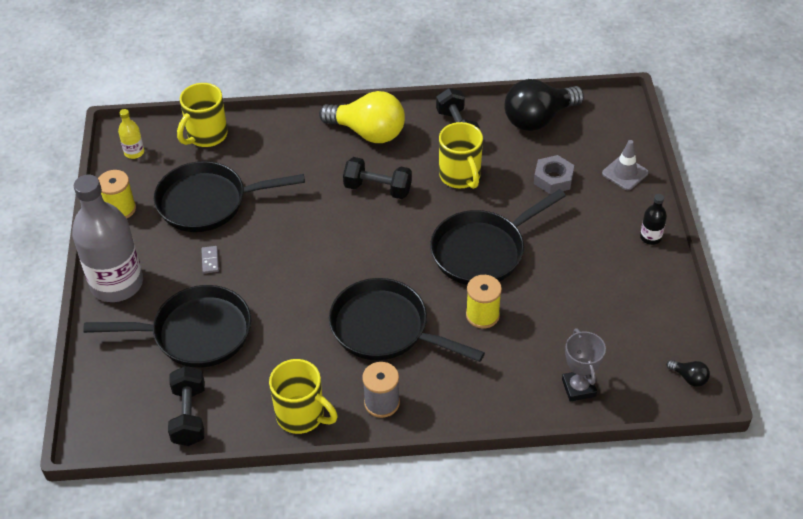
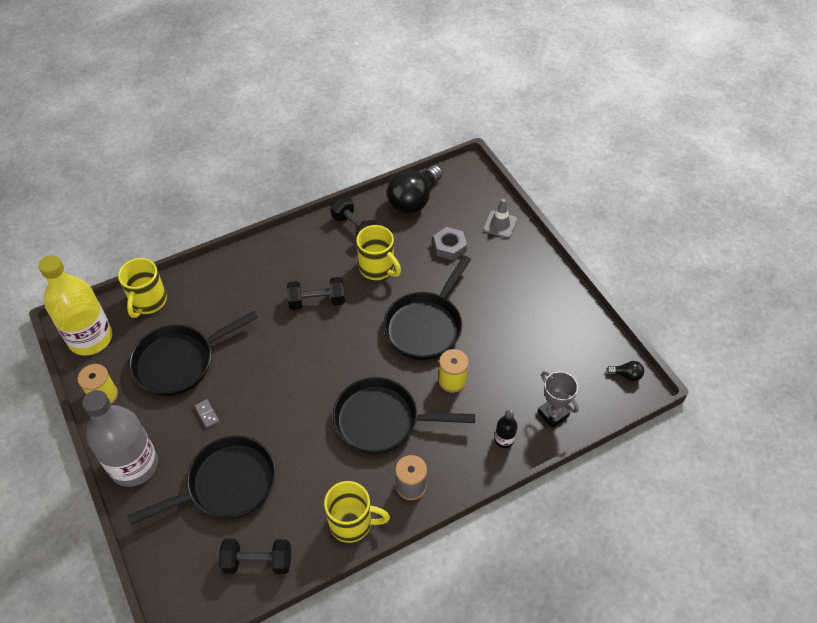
camera: 25 degrees left, 5 degrees up
(134, 152) = (90, 338): yellow bottle -> yellow bottle, size x2.40
(189, 415) = (257, 562): black dumbbell -> black dumbbell turned 60 degrees counterclockwise
(368, 132) = (285, 255): yellow light bulb -> none
(650, 237) = (544, 271): black bottle -> black bottle (504, 439)

